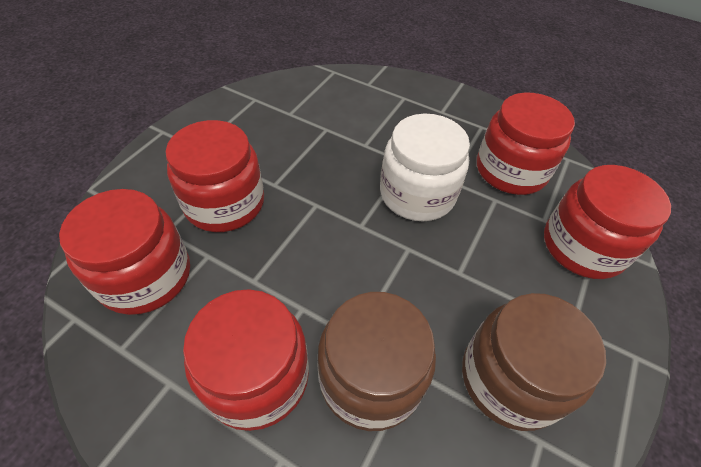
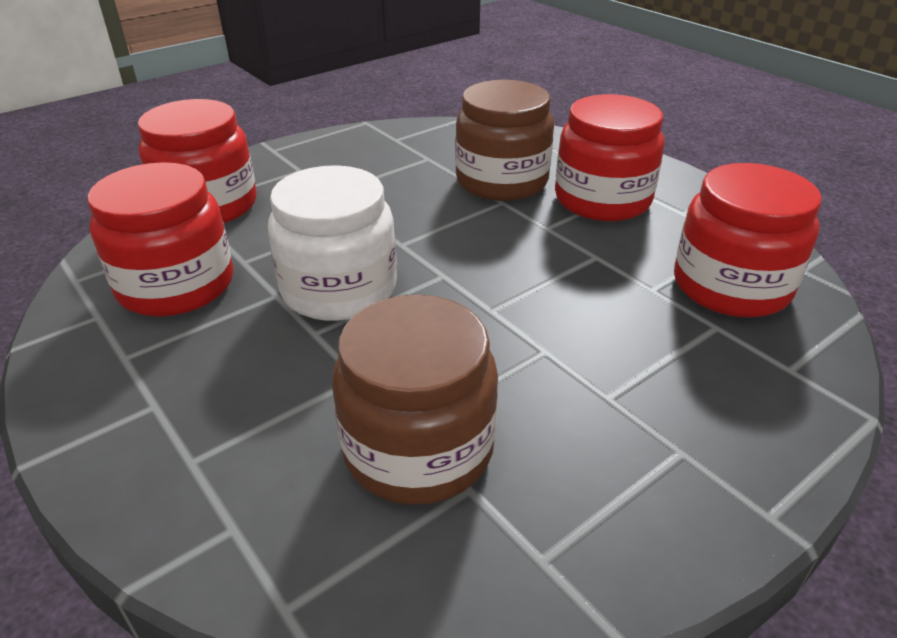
camera: 155 degrees left, 15 degrees down
(224, 203) = (628, 341): red jar -> none
(510, 378) = (386, 160): brown jar -> brown jar (418, 448)

